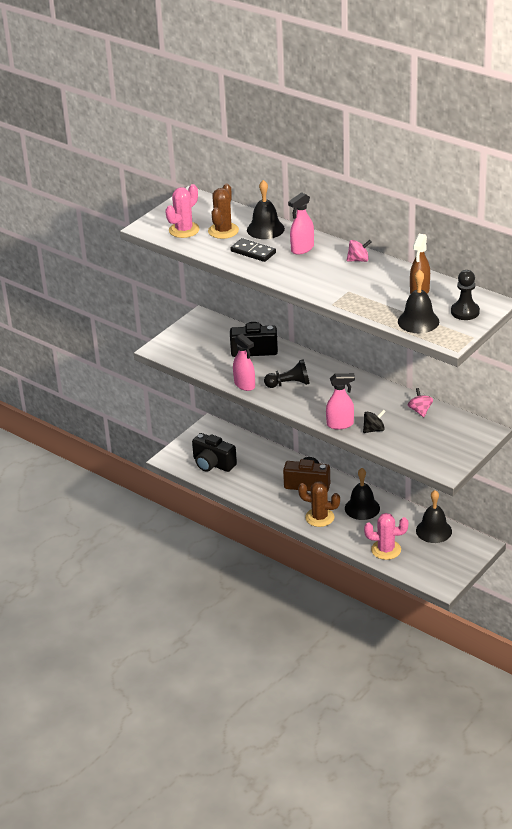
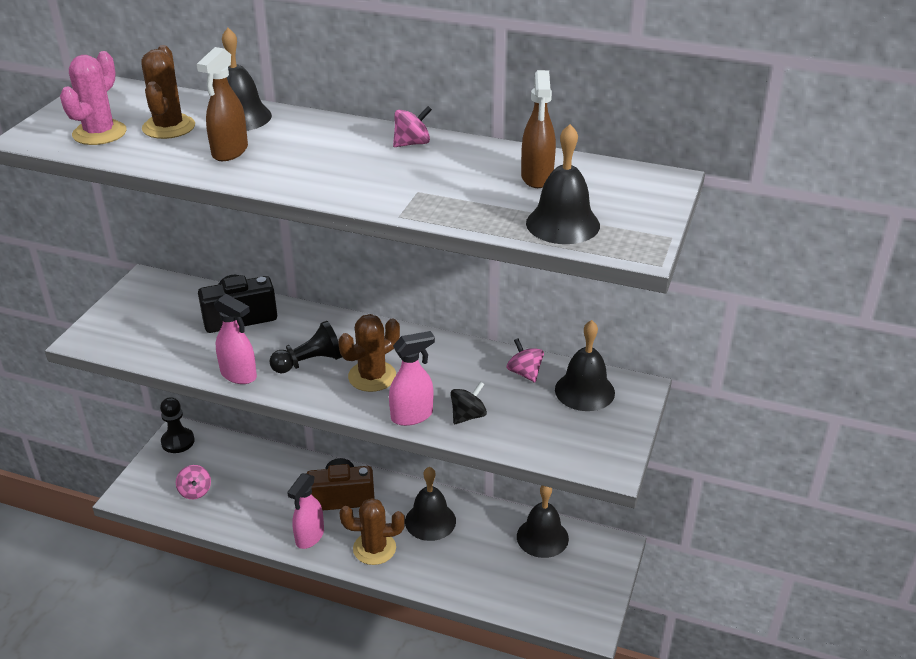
camera: 20 degrees left, 0 degrees up
(213, 464) = (195, 491): black camera -> pink spinning top
(253, 252) = (230, 152): black domino -> brown spray bottle
(302, 249) = (311, 138): pink spray bottle -> pink spray bottle (309, 537)
(324, 398) = (372, 376): none -> brown cactus
(386, 550) = (487, 583): pink cactus -> none
(452, 427) = (584, 391): none -> black bell
(465, 312) = (630, 199): black pawn -> black pawn (178, 441)

